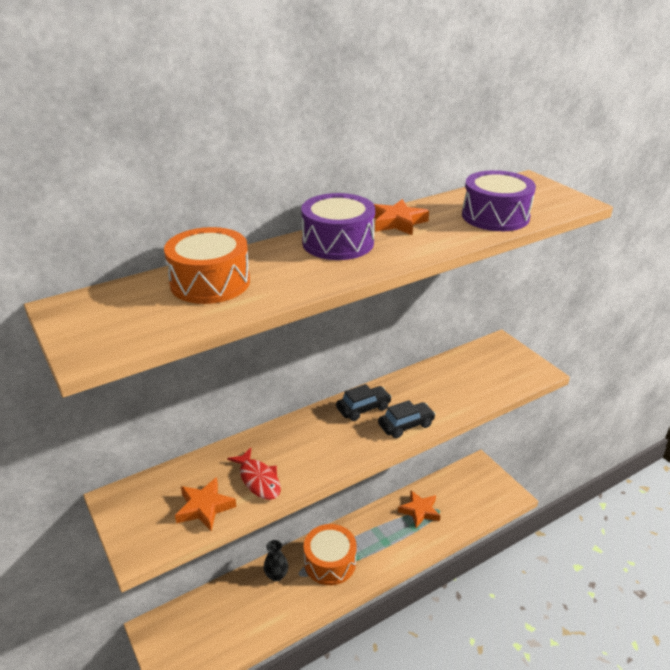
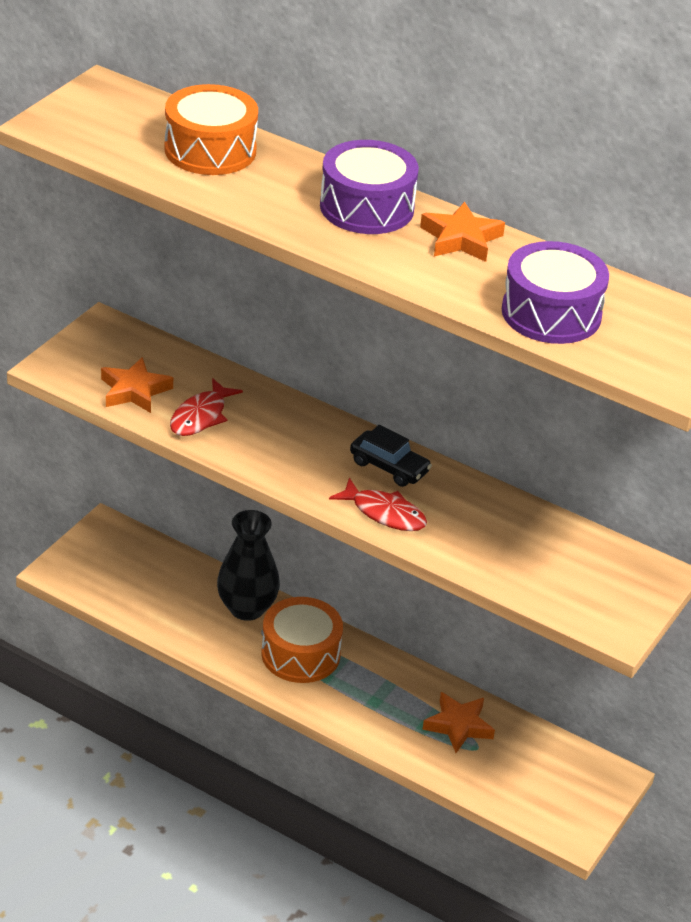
camera: 60 degrees right, 5 degrees up
(276, 575) = (247, 608): black vase -> black vase, size x1.72
(406, 425) = (384, 513): black car -> red fish

